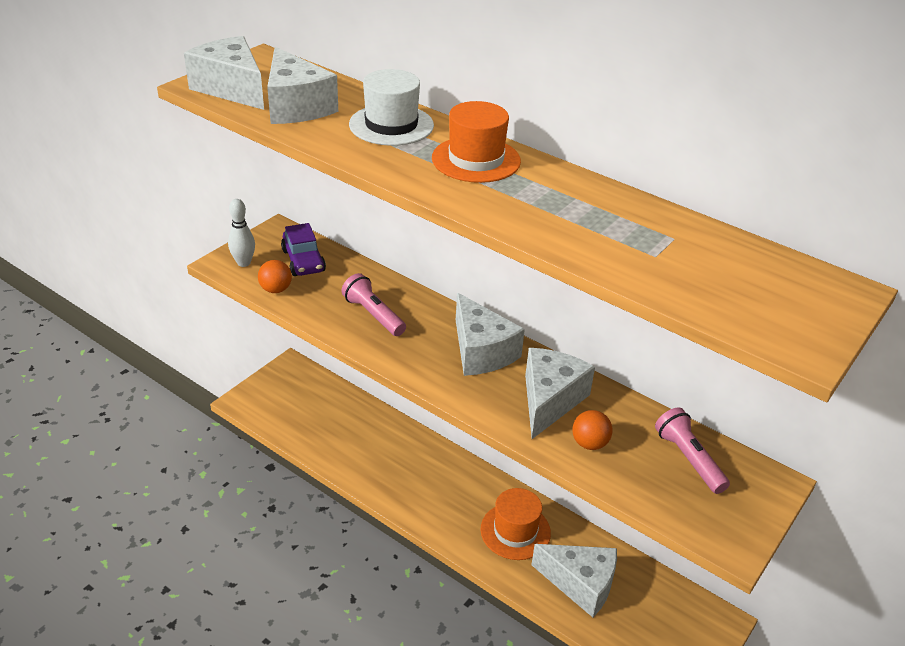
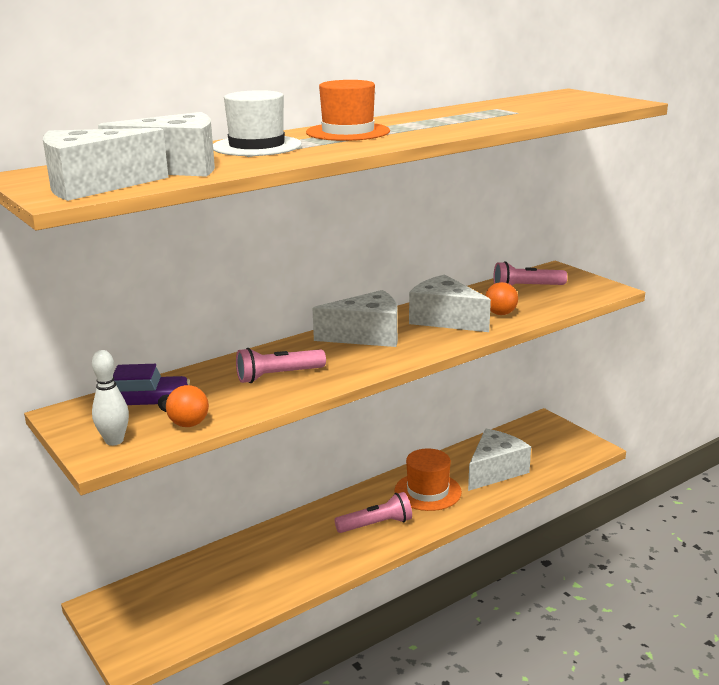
camera: 70 degrees left, 15 degrees down
(444, 502) = (376, 524): none -> pink flashlight

